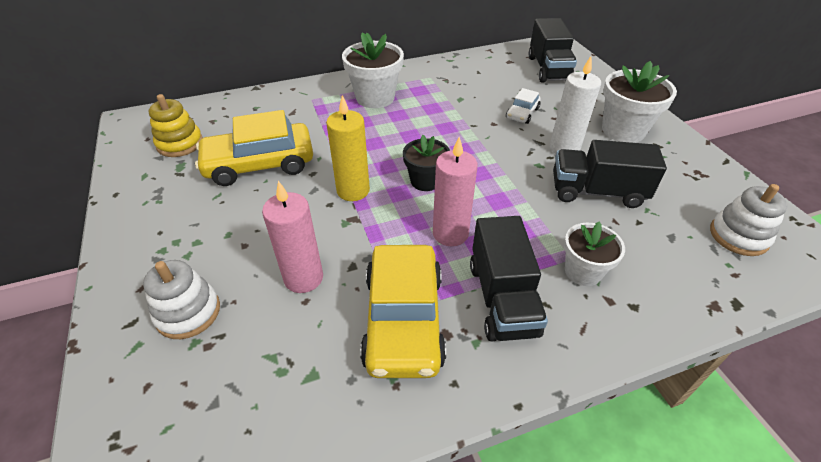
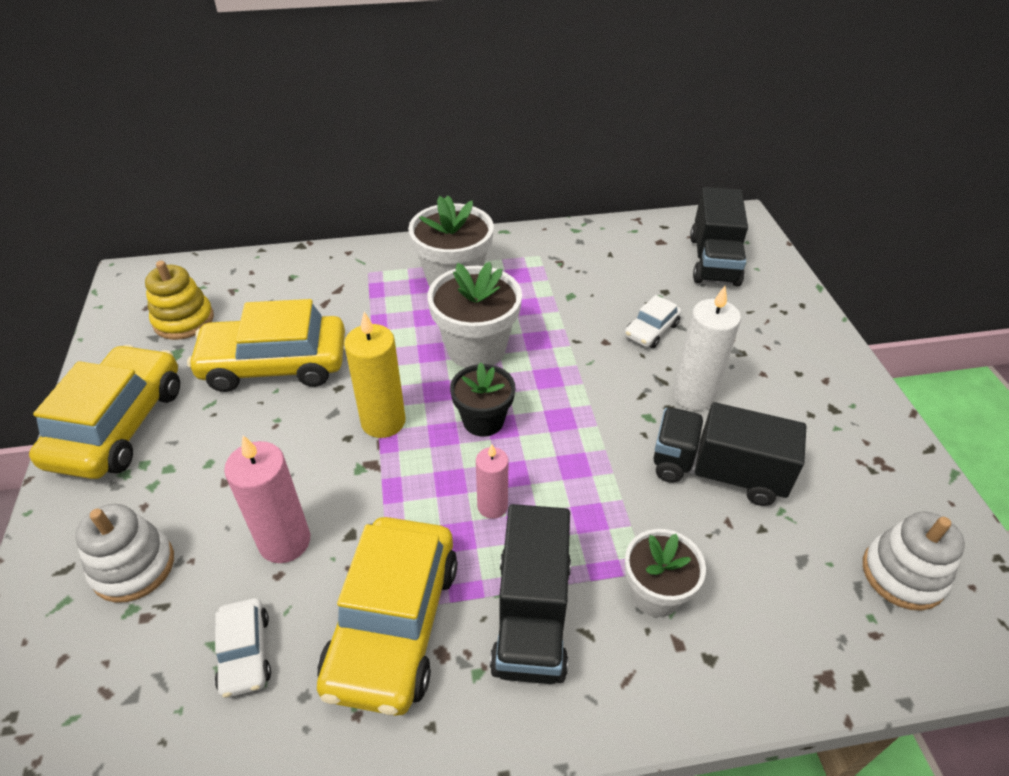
camera: 10 degrees right, 0 degrees up
(148, 218) = (119, 425): none -> yellow car
(296, 357) = (245, 653): none -> white car
(450, 233) = (492, 506): pink candle -> pink candle, size x0.62
(623, 130) = (790, 377): white flower pot -> white flower pot (476, 348)

